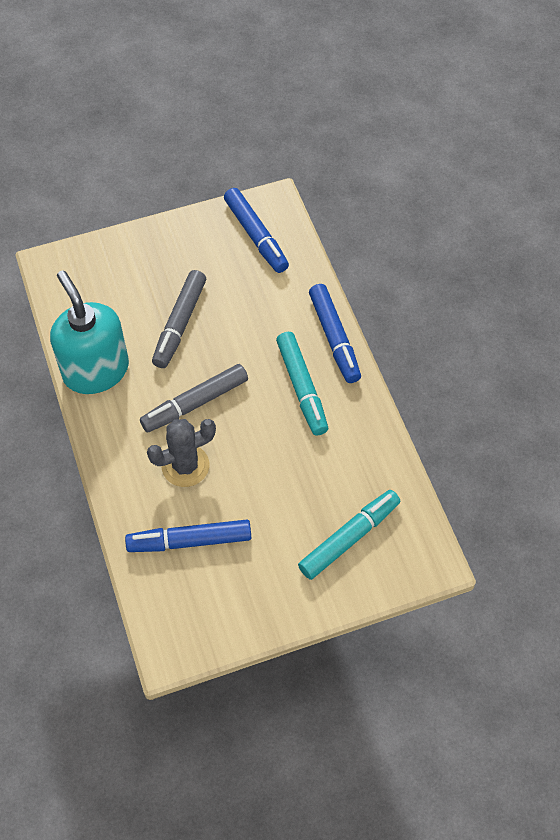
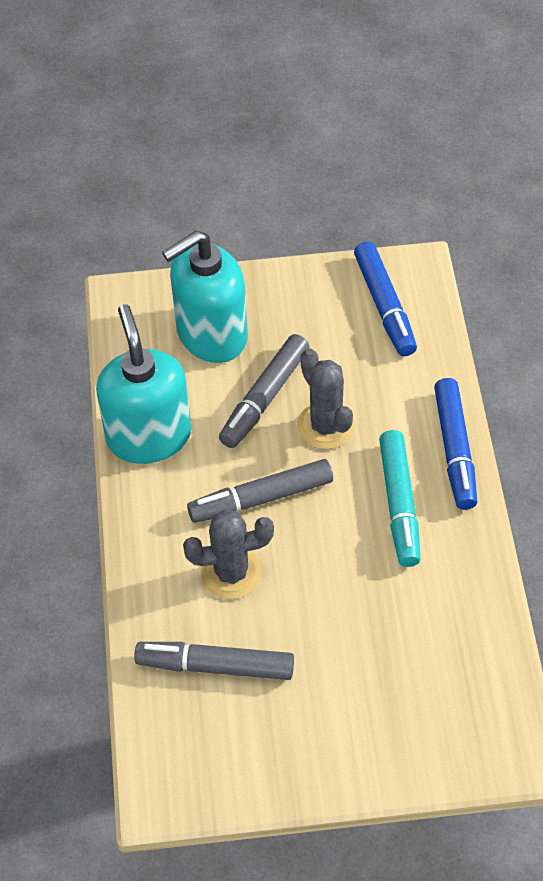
camera: 15 degrees right, 5 degrees down
(126, 281) = (211, 335): none -> turquoise soap dispenser
(189, 541) = (215, 666): blue marker -> grey marker
(232, 337) = (326, 426): none -> grey cactus
(349, 538) = (416, 703): turquoise marker -> none

